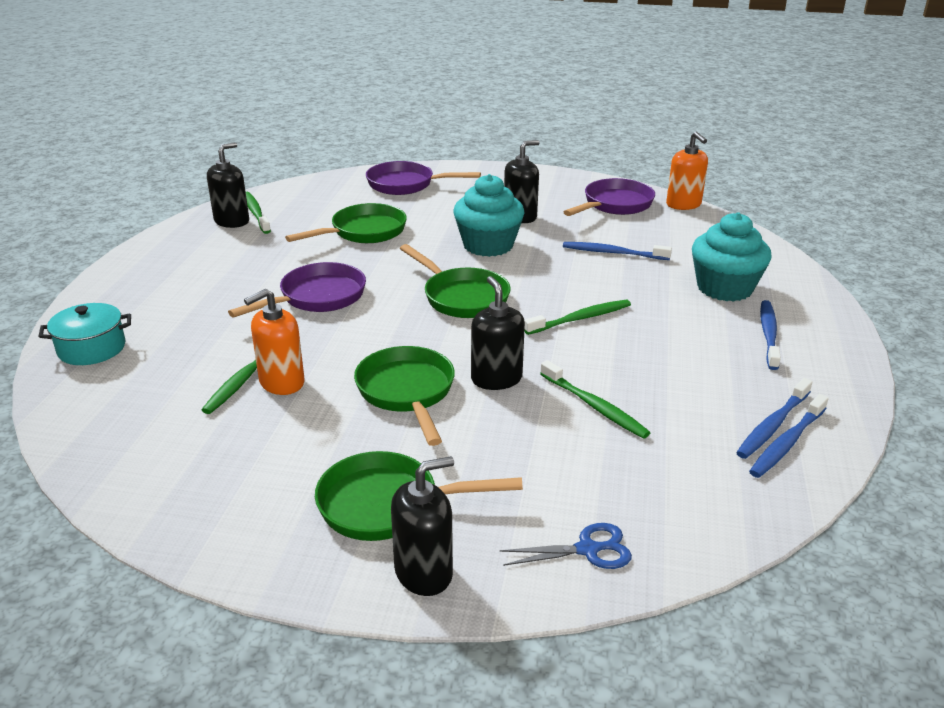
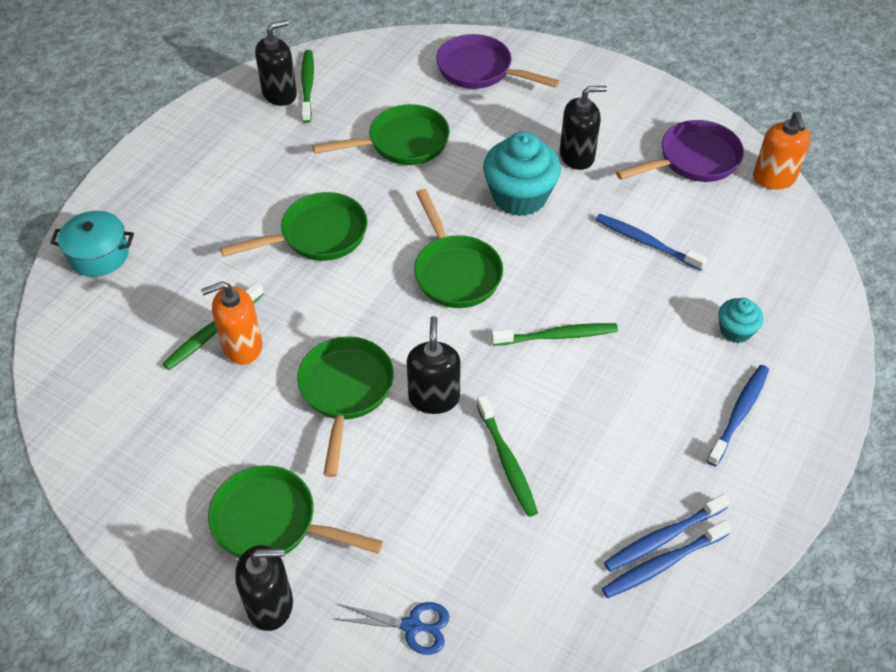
camera: 20 degrees right, 20 degrees up
(317, 297) = (317, 235): purple pan -> green pan
(724, 288) = (735, 330): turquoise cupcake -> turquoise cupcake, size x0.52

